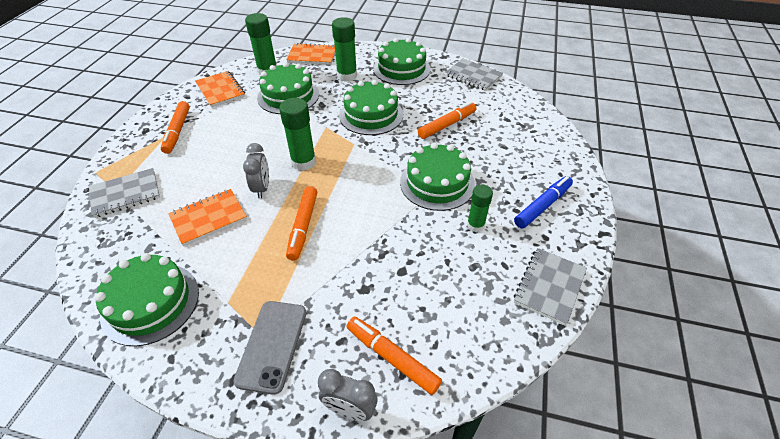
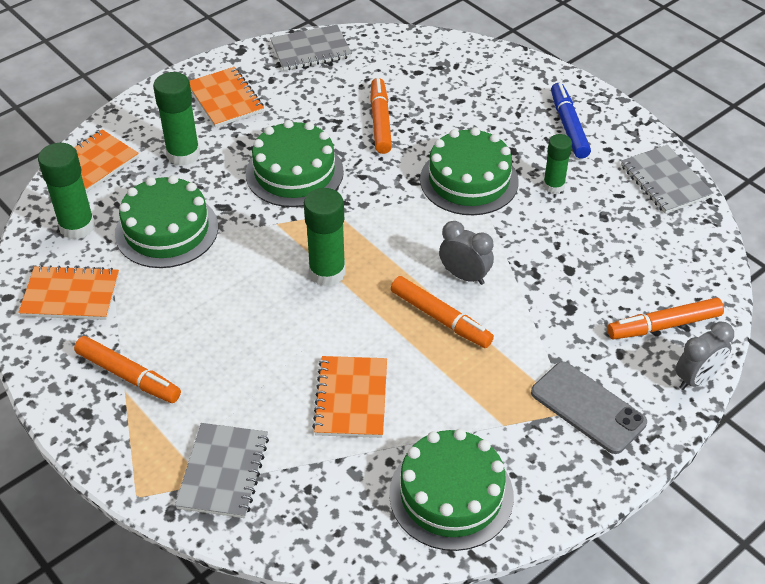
camera: 55 degrees left, 0 degrees up
(262, 188) = (341, 329): grey clock -> grey clock (464, 276)
(401, 69) = (225, 99): green cake -> orange notebook

